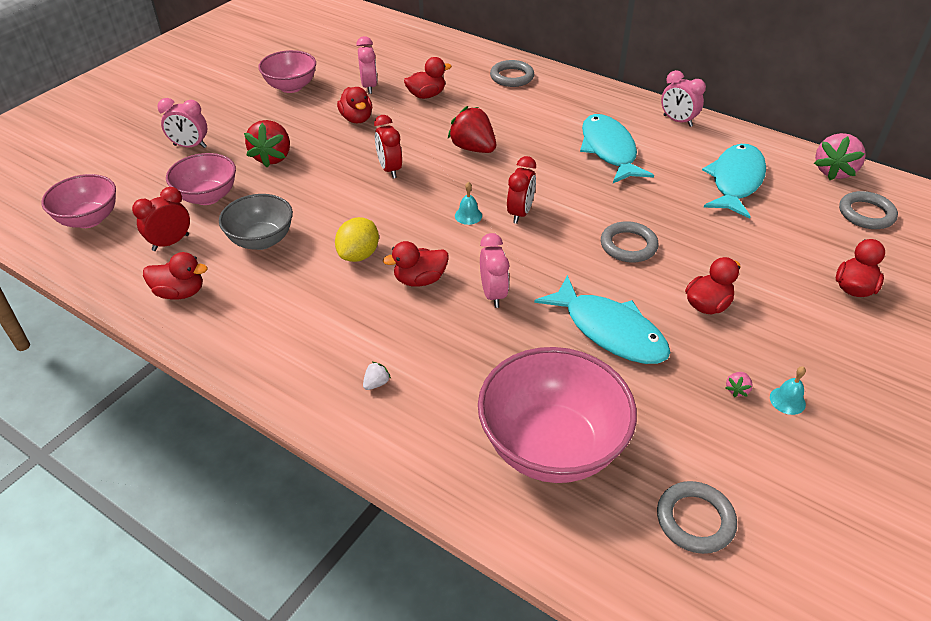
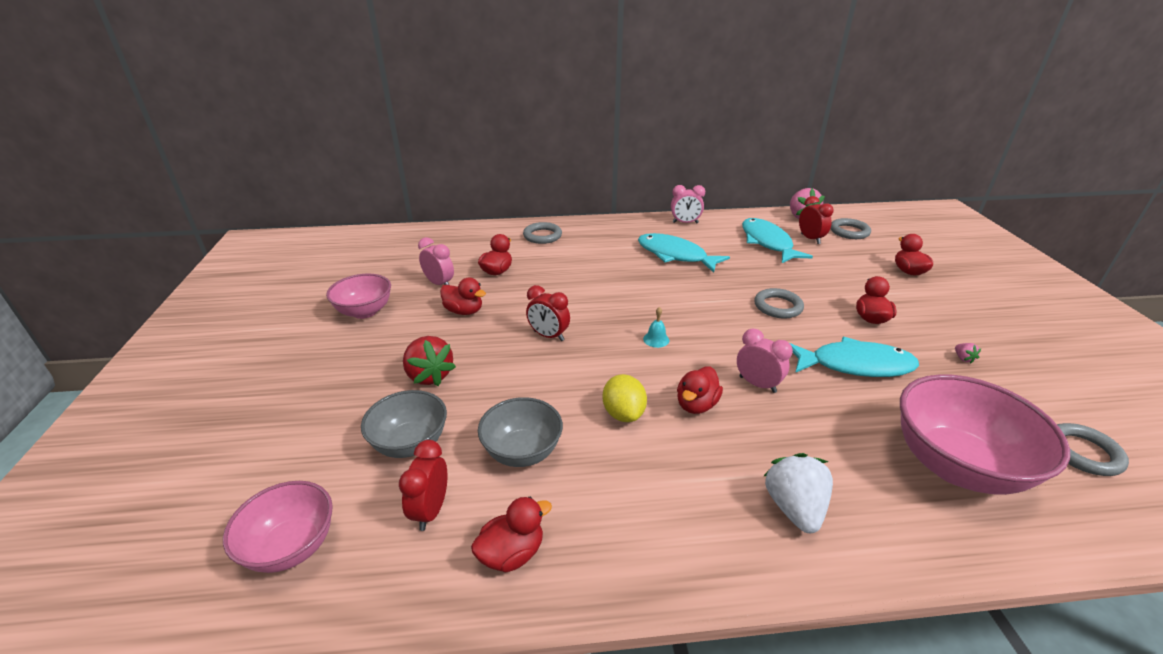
camera: 40 degrees left, 10 degrees down
(190, 146) = (324, 407): pink clock -> none
(207, 197) = (410, 443): pink bowl -> grey bowl
(376, 383) = (794, 508): white strawberry -> white strawberry, size x2.36
(473, 148) = (588, 292): red strawberry -> none
(520, 213) = (686, 320): red clock -> red clock (810, 239)
(787, 400) = (989, 349): turquoise bell -> none

